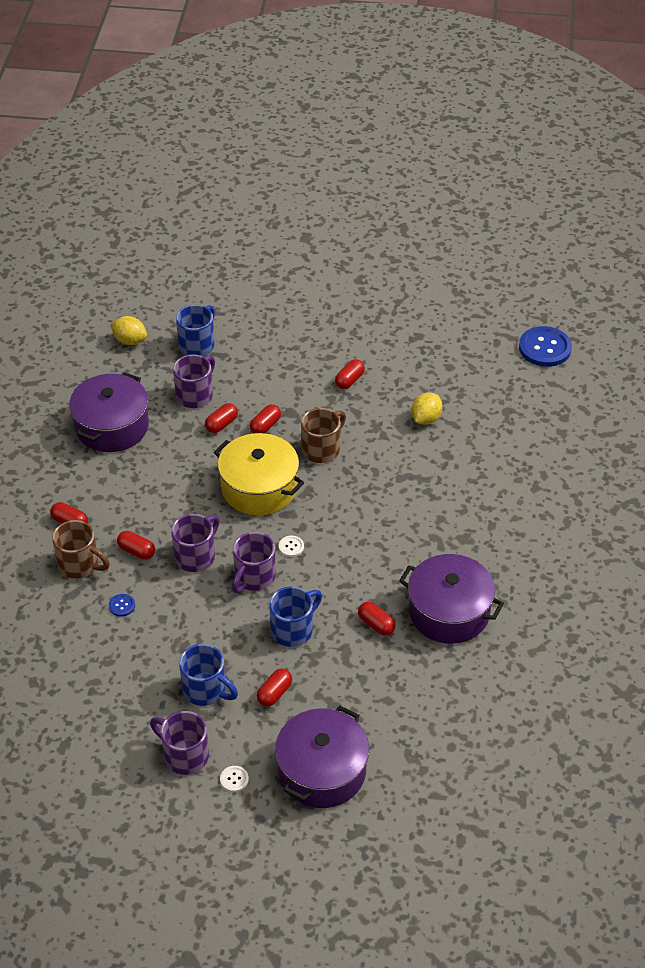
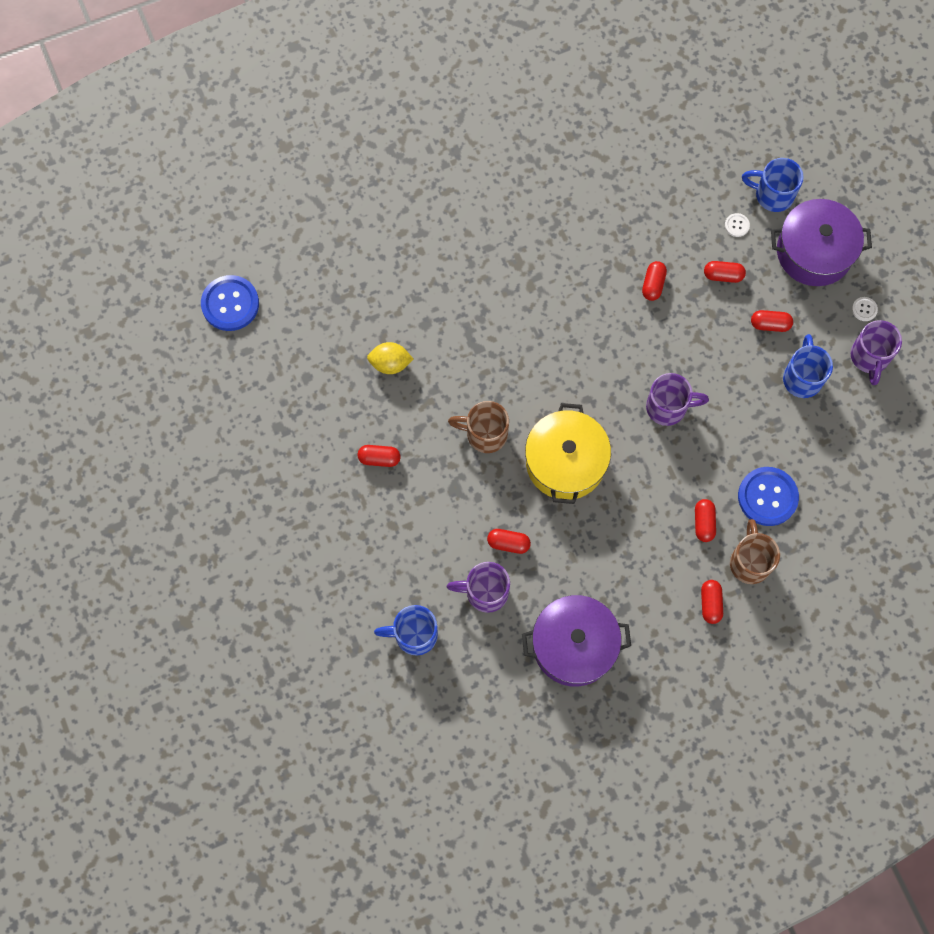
camera: 120 degrees left, 25 degrees up
(122, 606) = (767, 497): blue button -> blue button, size x2.29
(130, 340) = (448, 708): yellow lemon -> none
(196, 556) = (676, 469): purple mug -> none
(265, 426) = (486, 501): red capsule -> red capsule (723, 275)
(291, 547) = (615, 396): white button -> white button (737, 225)
(293, 630) = (700, 345): blue mug -> blue mug (772, 195)
(449, 612) = (604, 236): purple pot -> none

